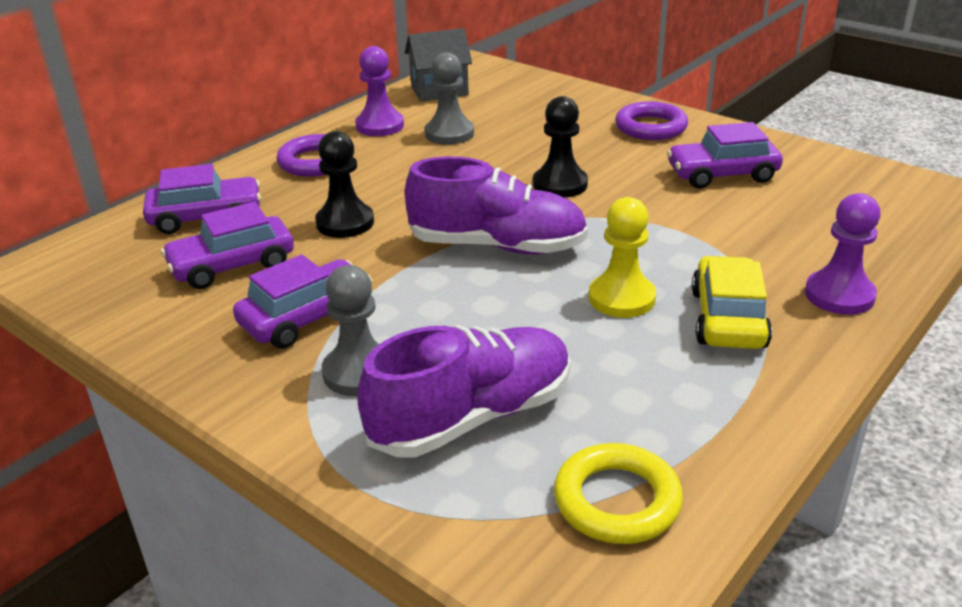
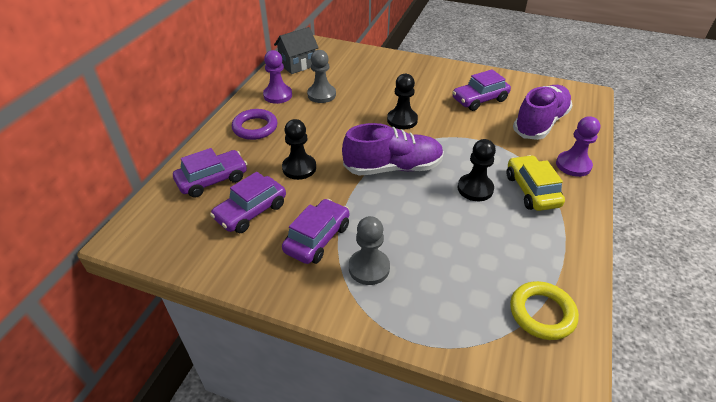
camera: 20 degrees left, 10 degrees up
(472, 417) = (444, 281): purple shoe -> purple shoe (540, 123)
(621, 298) = (475, 189): yellow pawn -> black pawn
(650, 127) = (427, 74): purple ring -> none

